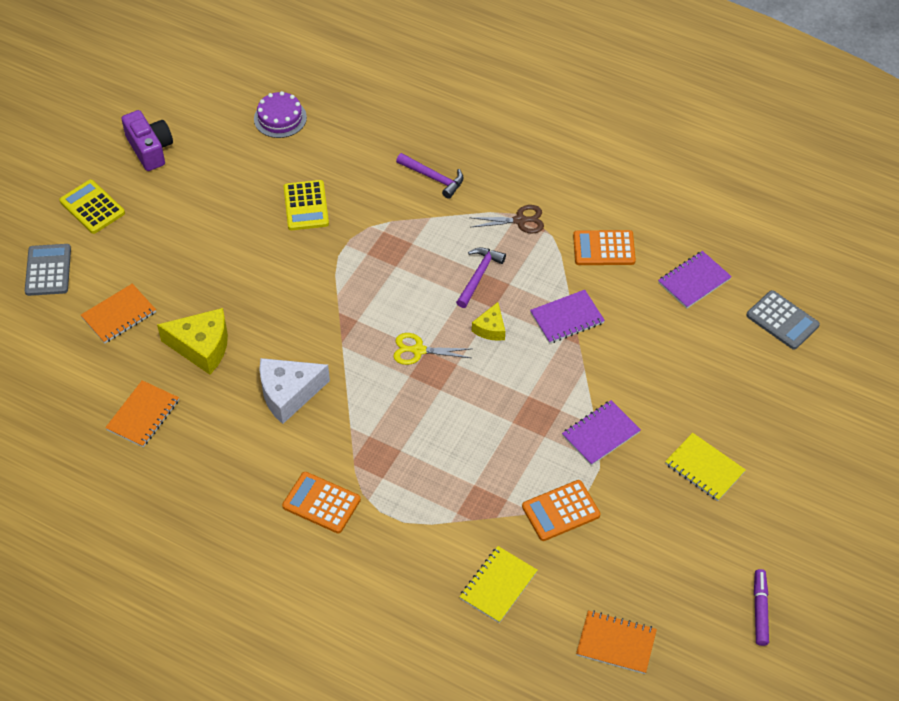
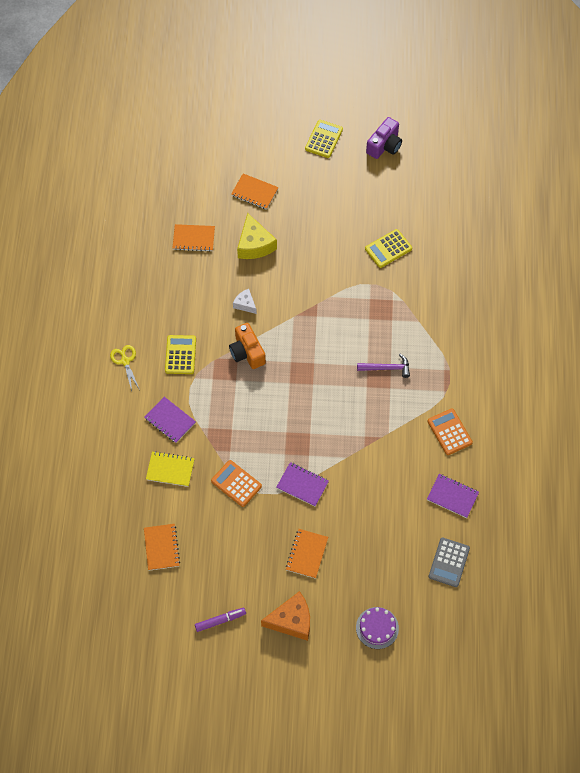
camera: 65 degrees right, 10 degrees up
(48, 270) = (266, 142): grey calculator -> none
(280, 118) = (450, 202): purple cake -> purple cake (377, 628)
(288, 394) = (245, 304): white cheese -> white cheese, size x0.56
(321, 503) = (180, 355): orange calculator -> yellow calculator
(365, 420) = (247, 352): none -> orange camera
(418, 350) = (312, 359): yellow scissors -> yellow scissors (125, 361)
(433, 178) = (452, 309): purple hammer -> none
(491, 328) = (349, 392): yellow cheese -> none
(520, 220) = (445, 373): brown scissors -> none
(567, 318) = (381, 432): purple notebook -> purple notebook (170, 420)
(704, 468) = (307, 554): yellow notebook -> orange notebook
(794, 523) = (291, 620): none -> orange cheese

